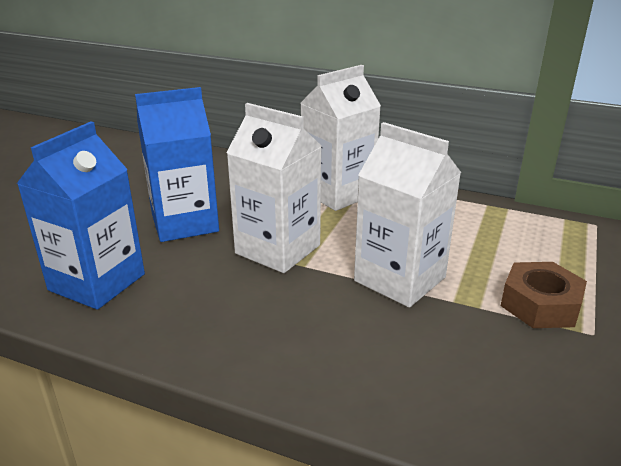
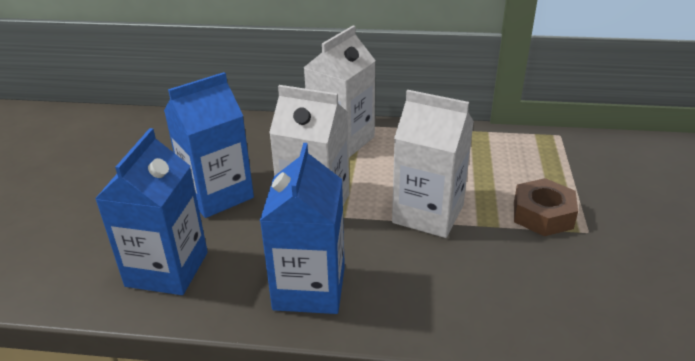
camera: 15 degrees left, 5 degrees up
(230, 329) = (309, 288): none -> blue carton

